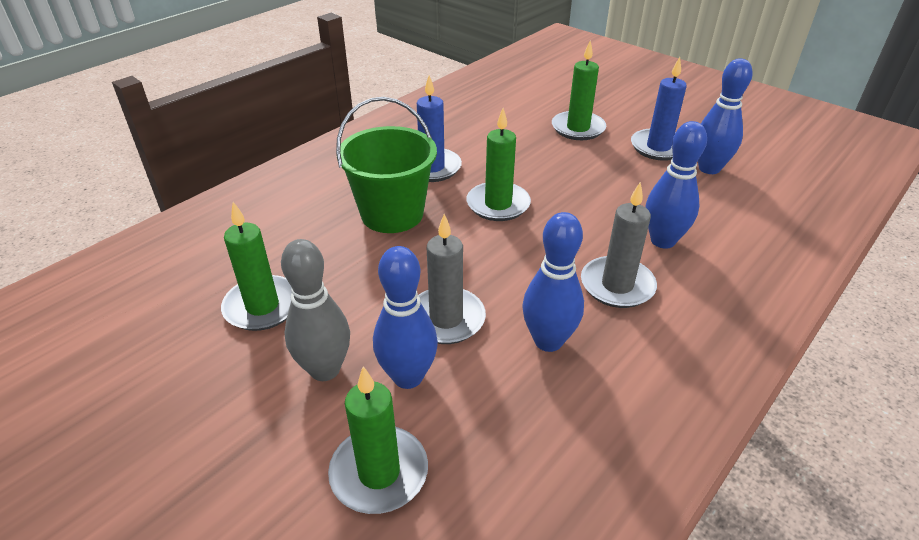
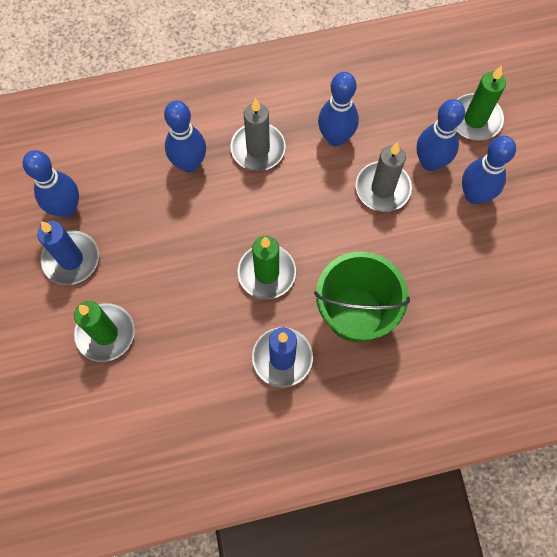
camera: 145 degrees left, 30 degrees up
(262, 306) = (493, 270): green candle -> none
(325, 369) = (474, 195): grey bowling pin -> blue bowling pin

